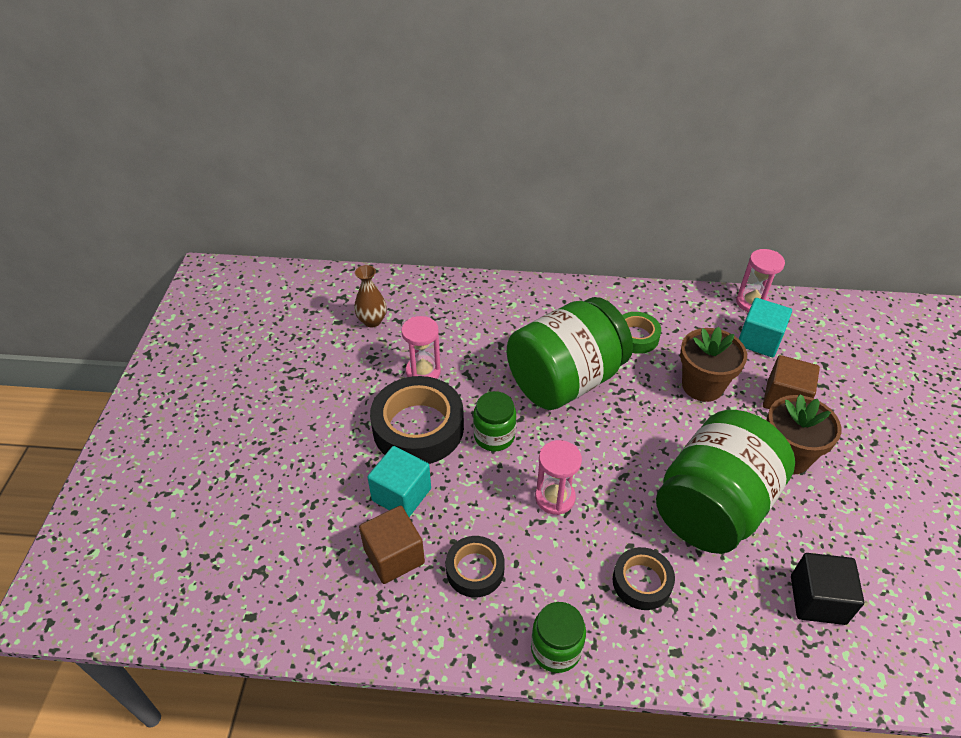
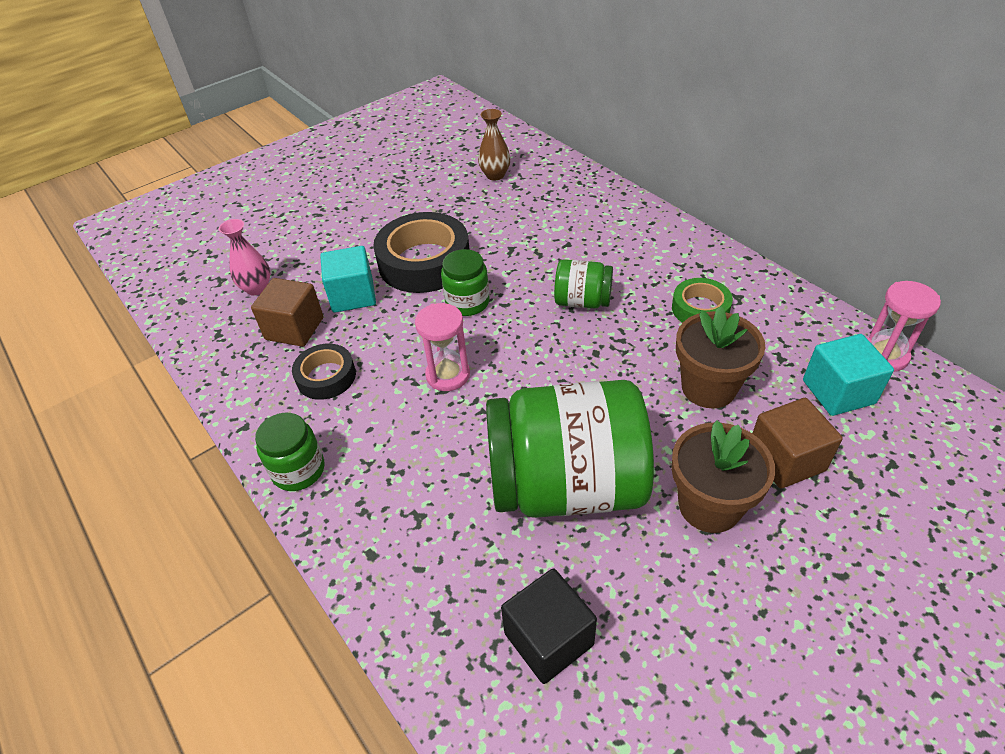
camera: 50 degrees right, 0 degrees up
(308, 551) = (257, 288): none -> pink vase
(423, 371) = (481, 228): pink hourglass -> none
(565, 380) = (582, 301): green jar -> green jar, size x0.47
(642, 582) = (421, 484): black tape -> none

